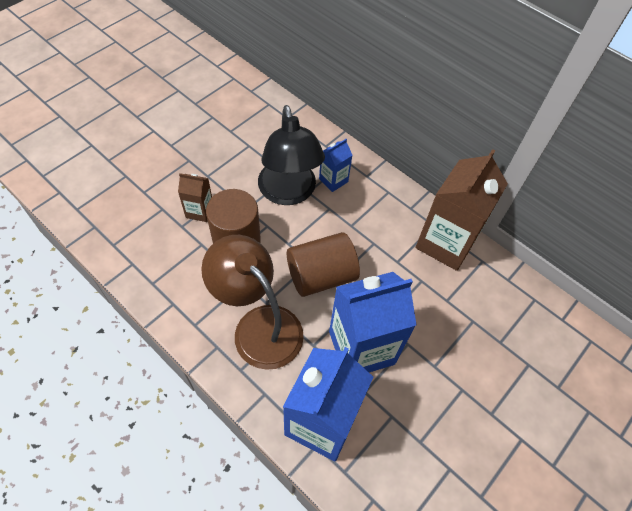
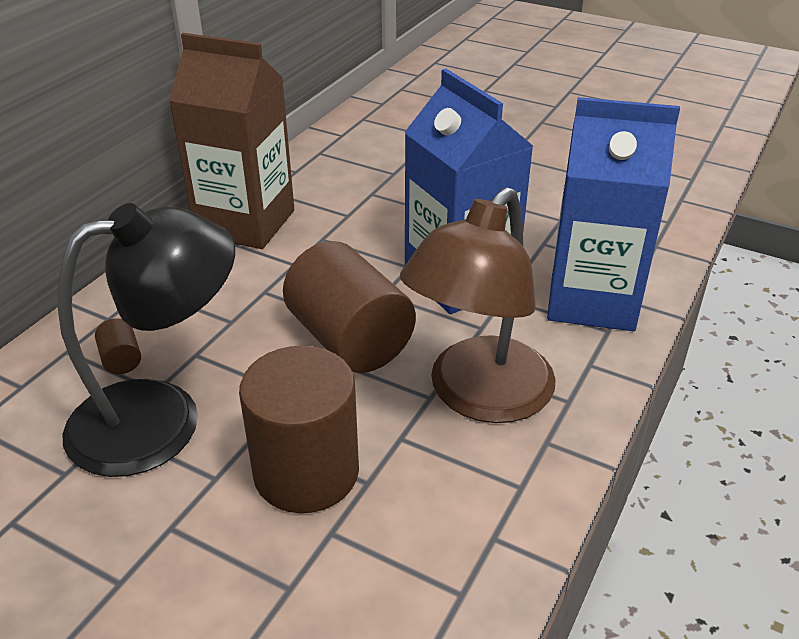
camera: 100 degrees left, 20 degrees down
(199, 211) = (237, 564): brown carton -> none
(333, 180) = (121, 360): blue carton -> brown cylinder

